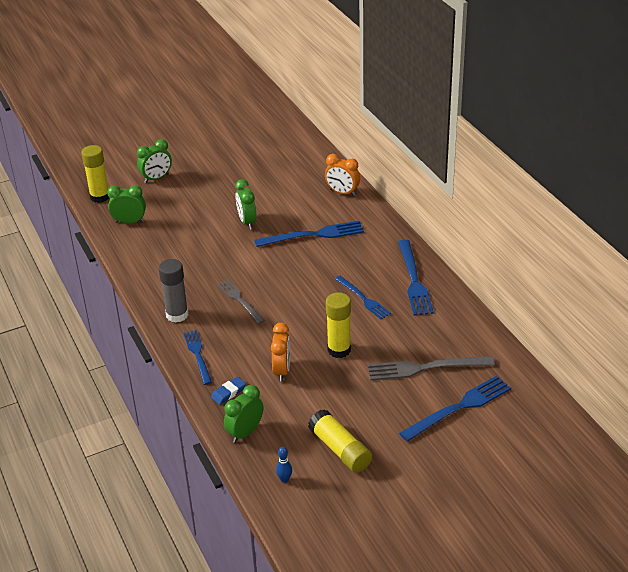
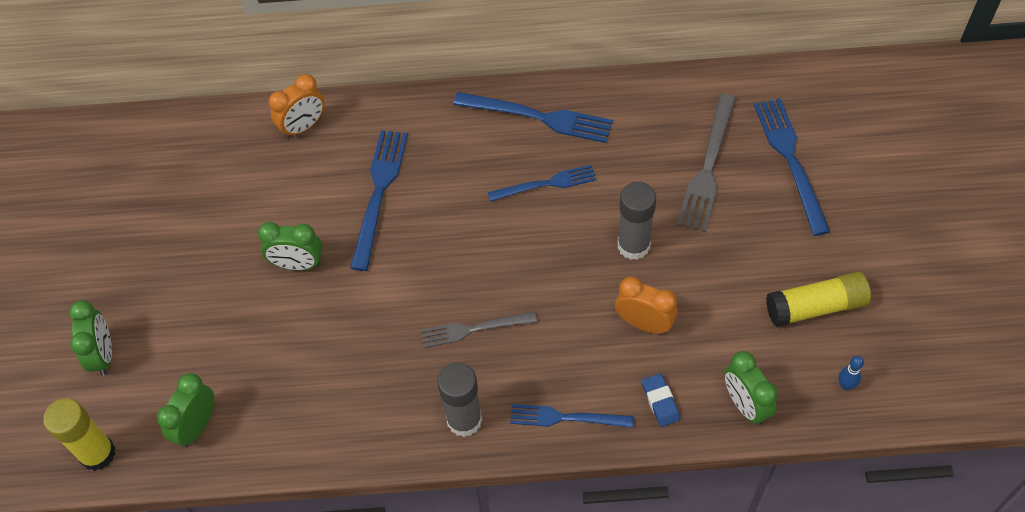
camera: 65 degrees left, 20 degrees up
(339, 350) = (633, 245): yellow glue stick -> grey glue stick

